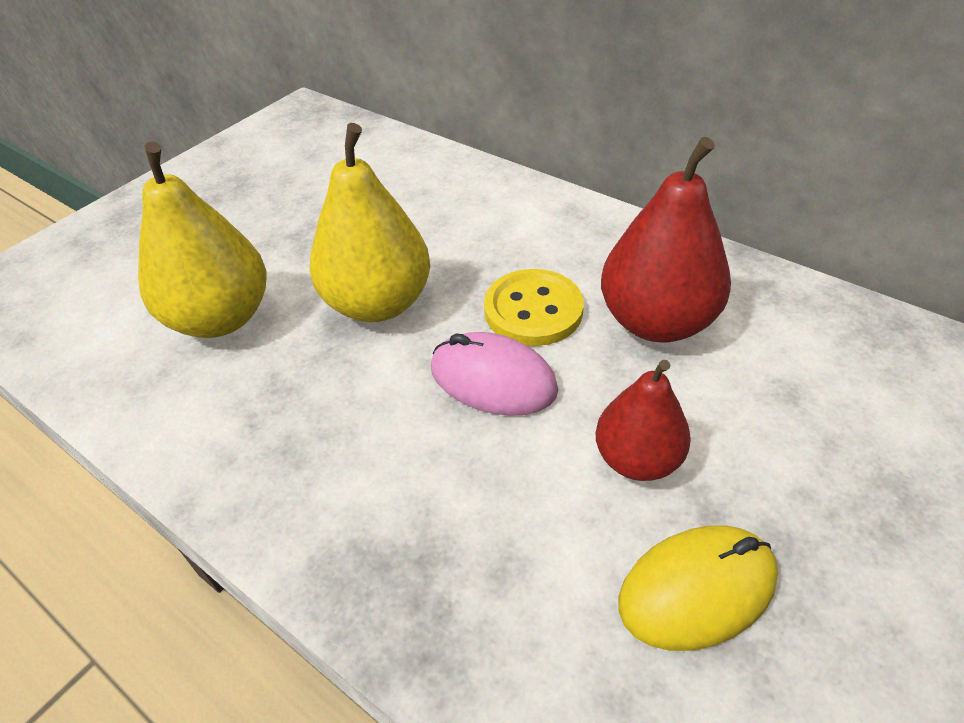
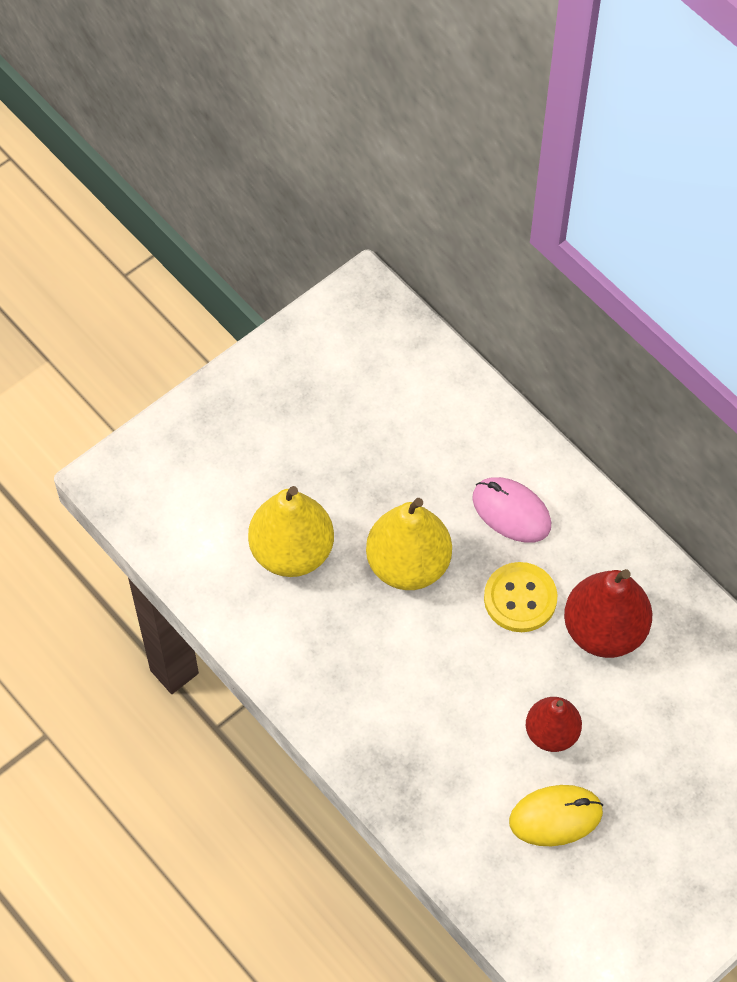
camera: 10 degrees right, 15 degrees up
(493, 379) = (477, 653): pink mouse -> pink mouse (511, 512)

